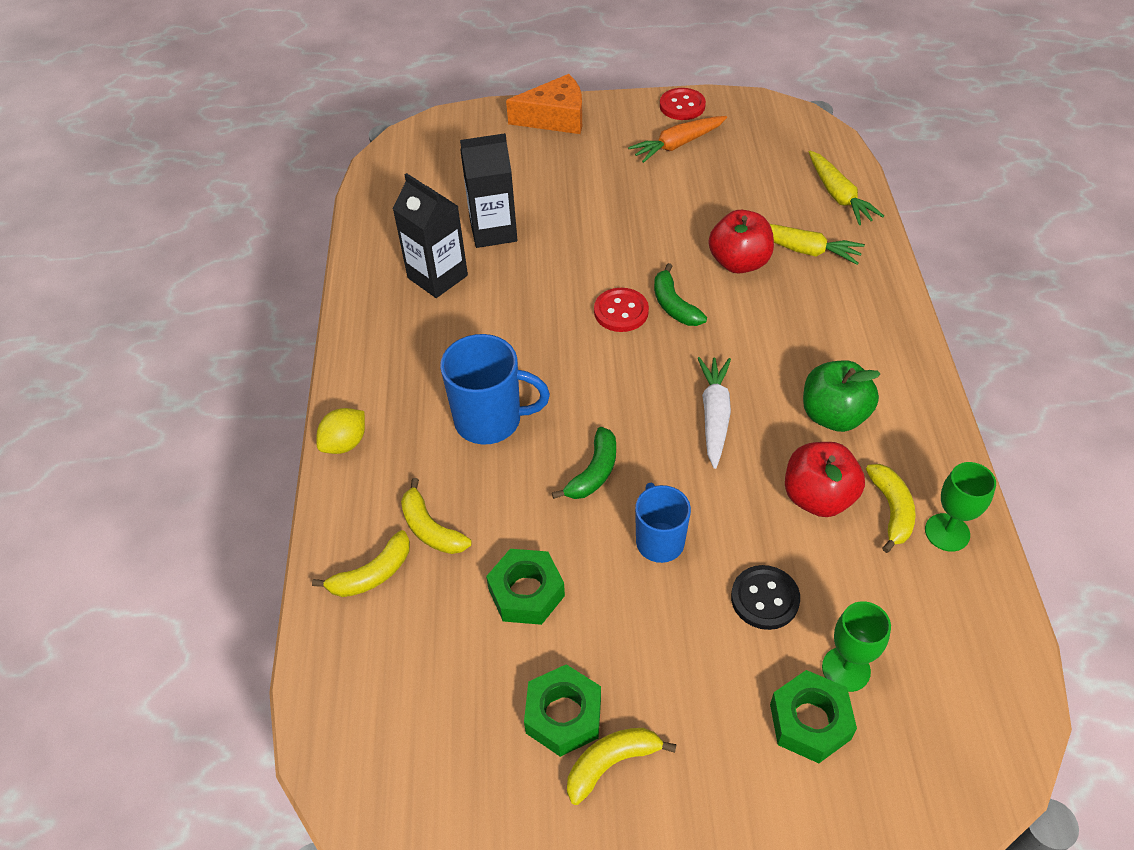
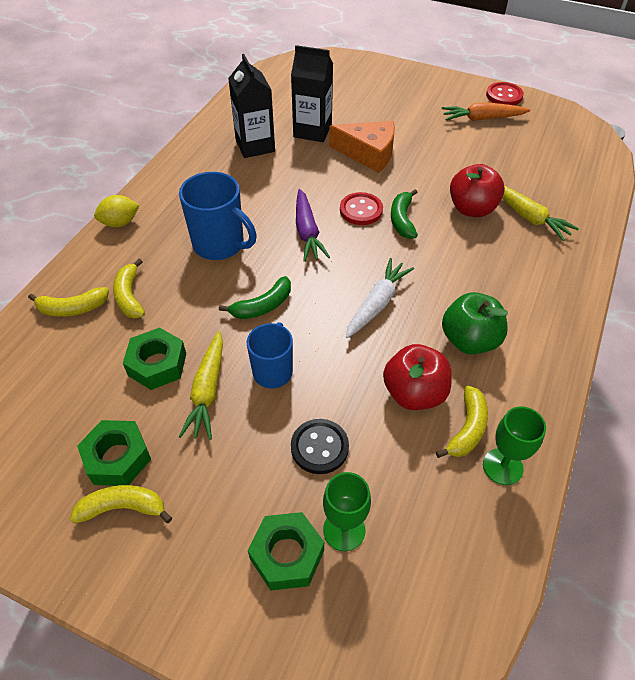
camera: 25 degrees right, 0 degrees up
(555, 118) = (407, 76): orange cheese -> orange cheese (368, 153)
(580, 363) = (307, 232): none -> purple carrot
(838, 196) = (584, 191): yellow carrot -> yellow carrot (207, 391)

